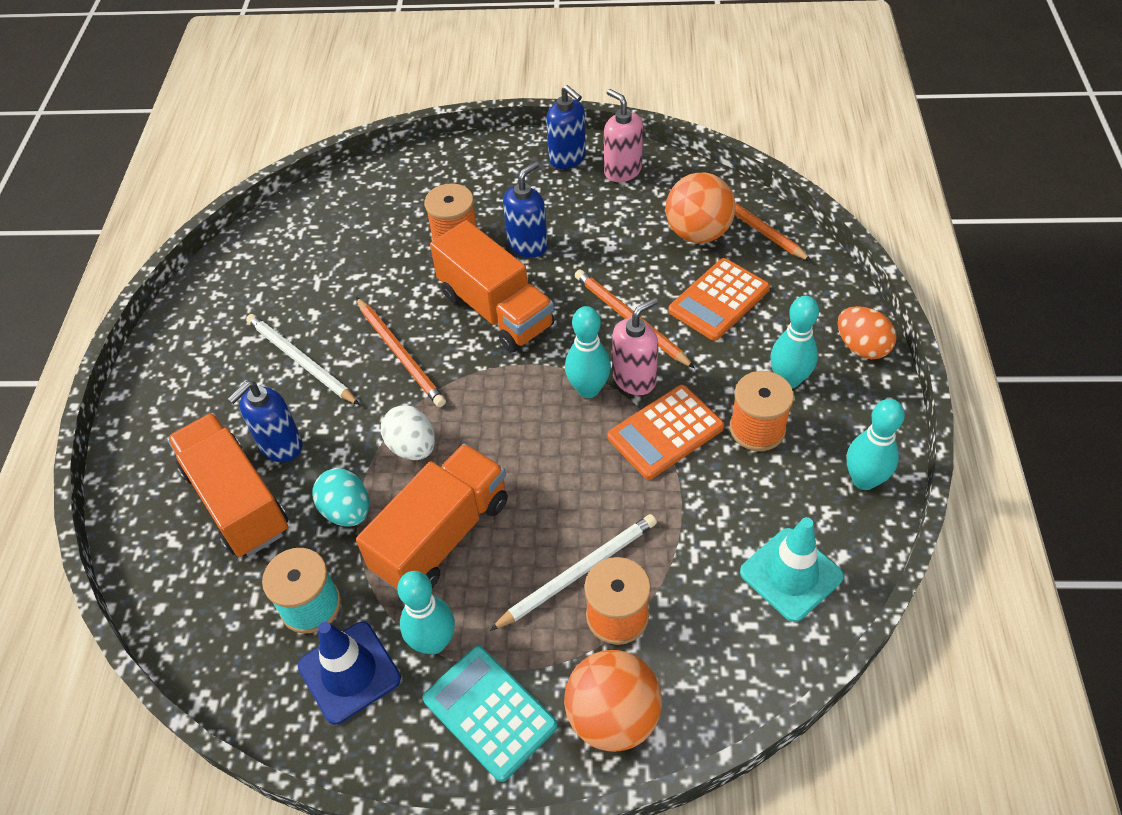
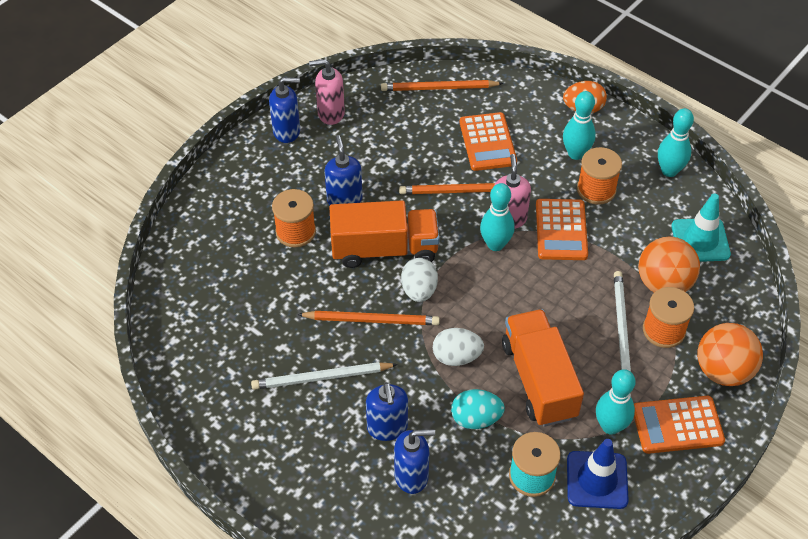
camera: 55 degrees left, 0 degrees up
(237, 501) = (412, 476): orange truck -> blue soap dispenser
(469, 366) = (419, 290): none -> white egg
(489, 712) = (677, 425): turquoise calculator -> orange calculator
(698, 233) = (424, 115): orange ball -> orange ball (663, 284)

